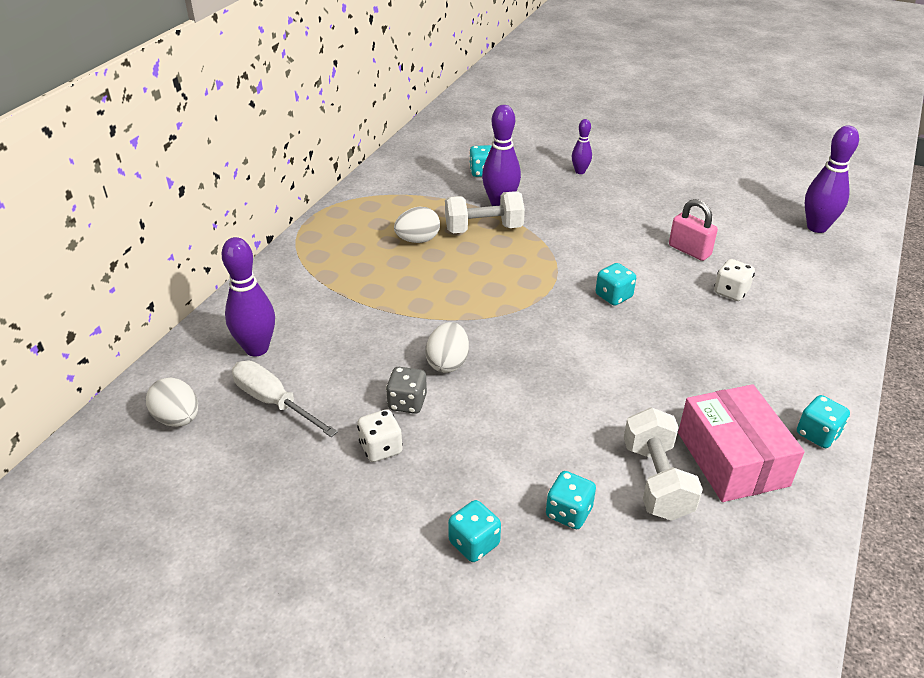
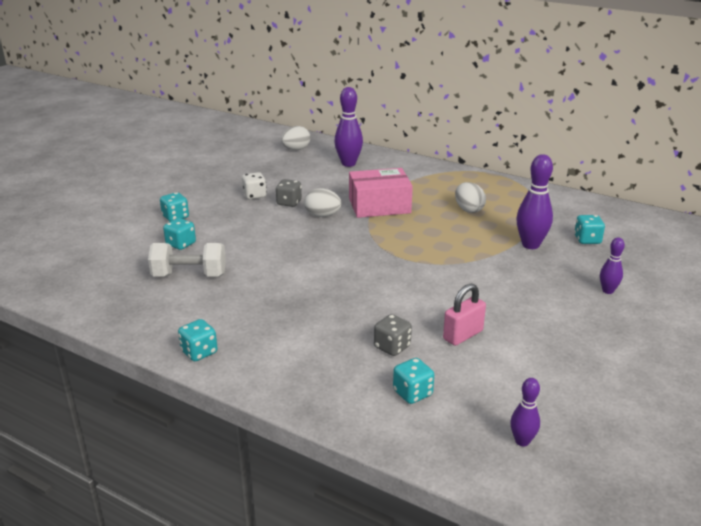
camera: 95 degrees right, 10 degrees down
(274, 402) = (301, 169): white screwdriver -> none
(483, 229) = (488, 235): white dumbbell -> none
(613, 296) = (390, 284): turquoise dice -> turquoise dice (412, 393)
(731, 292) = (392, 347): white dice -> grey dice
(732, 459) = (193, 308): pink box -> pink box (379, 206)
(817, 227) = (522, 441): purple bowling pin -> purple bowling pin, size x0.57

